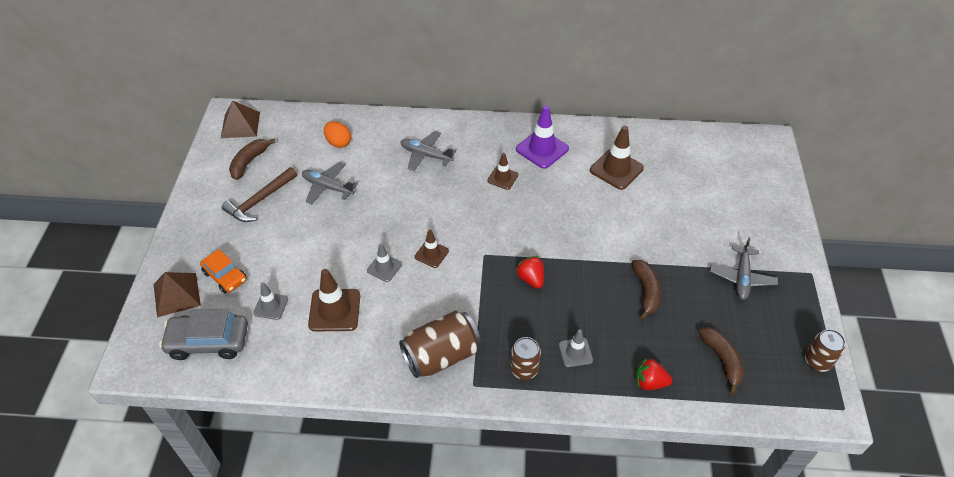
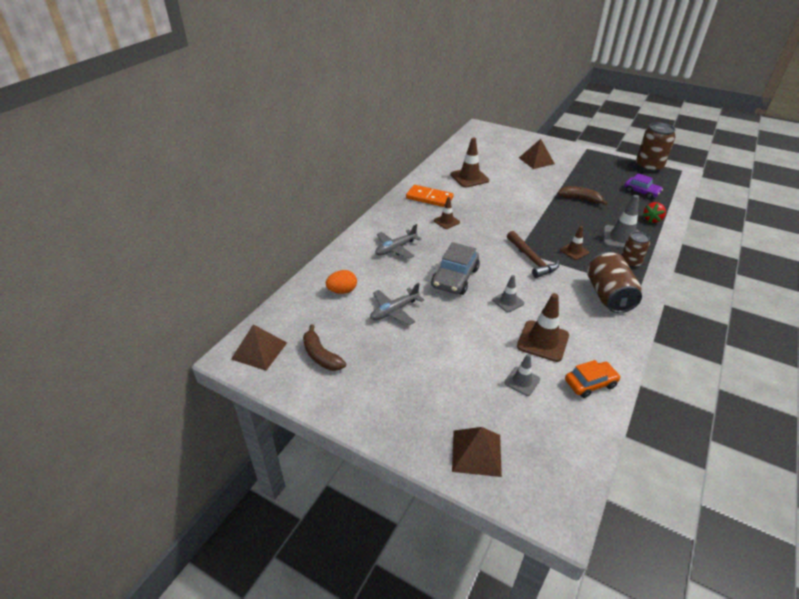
camera: 65 degrees left, 10 degrees down
(208, 341) = (550, 437): grey car -> grey car (455, 278)
(225, 276) = (469, 407): orange car -> orange car (590, 383)
(259, 200) = (381, 359): brown hammer -> brown hammer (531, 259)
(431, 254) = (505, 274): brown traffic cone -> brown traffic cone (574, 251)
(531, 279) = (551, 237): red strawberry -> none
(542, 149) = (429, 198): purple traffic cone -> orange domino
(575, 352) = (621, 238): grey traffic cone -> grey traffic cone, size x1.69
(719, 223) = (536, 160): none -> brown pyramid
(722, 360) = (641, 192): brown banana -> purple car
(741, 278) = (582, 167): grey plane -> none
(817, 361) = (648, 166): brown can -> brown can, size x1.67

